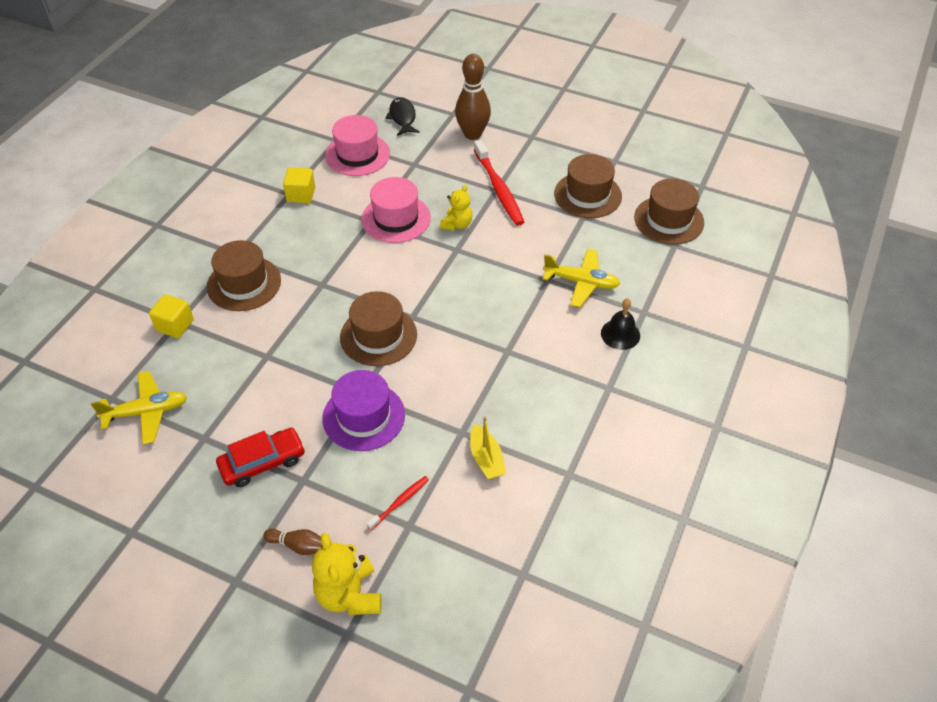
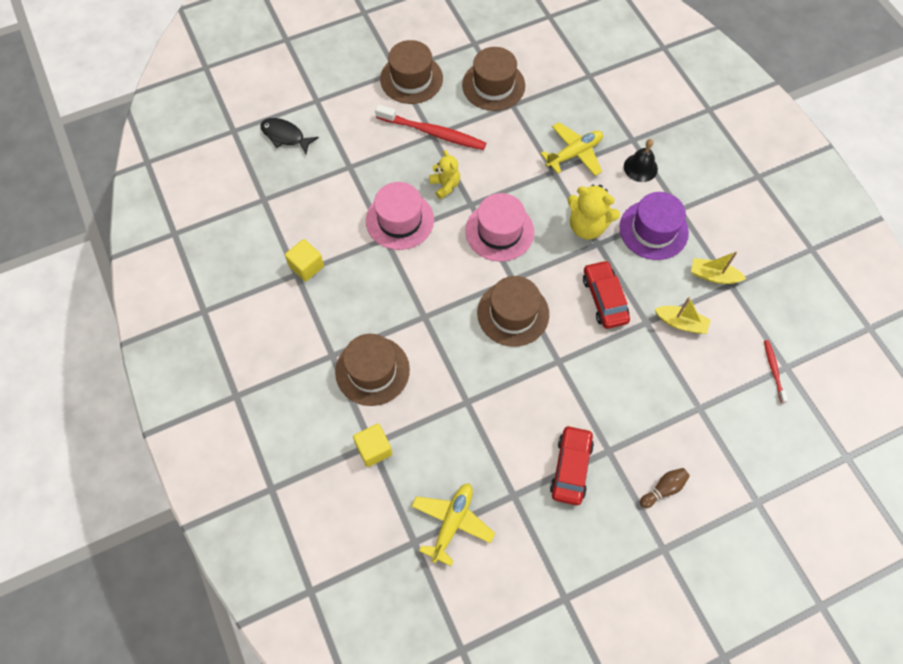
camera: 50 degrees left, 15 degrees up
(349, 595) = (728, 481): yellow teddy bear -> yellow teddy bear (587, 226)
(357, 155) = (298, 196): pink hat -> pink hat (499, 231)
(363, 416) = (582, 373): purple hat -> purple hat (653, 230)
(400, 502) = (676, 400): red toothbrush -> red toothbrush (773, 370)
(455, 388) = (604, 299): none -> red car
(472, 134) = (355, 105): brown bowling pin -> none
(563, 455) = (713, 276): none -> yellow boat
(668, 220) = (563, 60): brown hat -> brown hat (411, 79)

